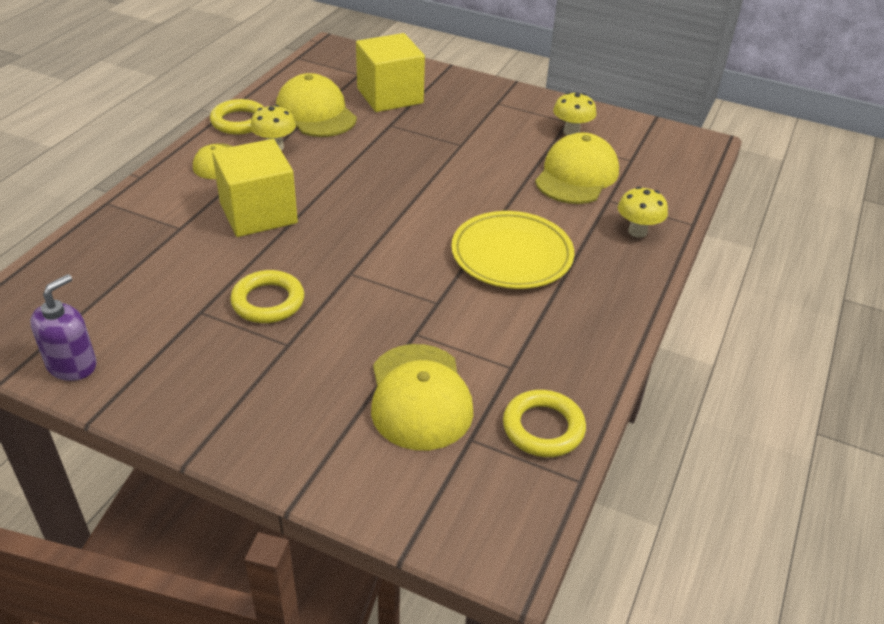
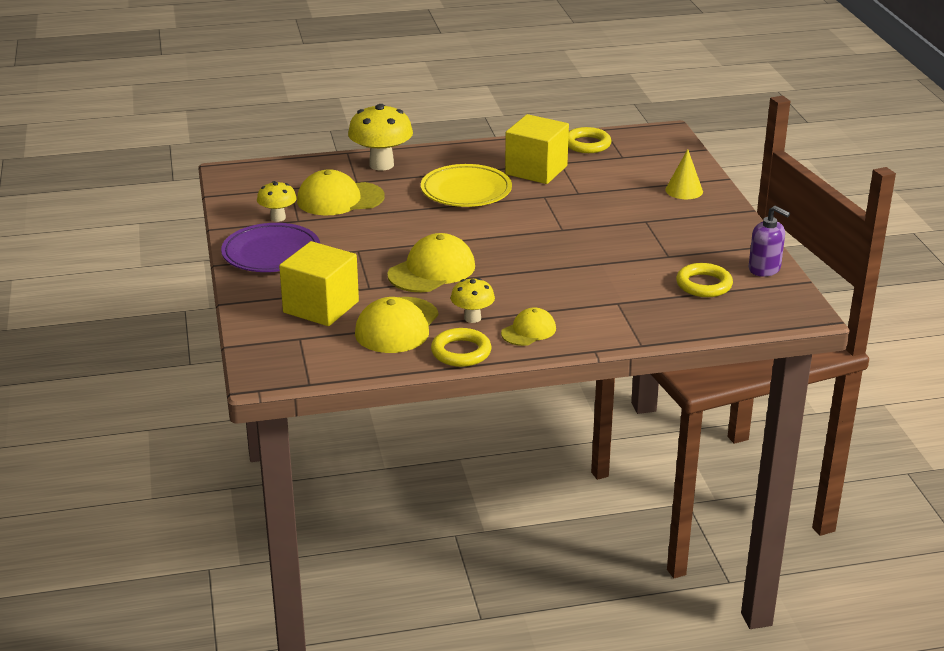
camera: 125 degrees left, 10 degrees down
(72, 365) = (764, 269): purple soap dispenser -> purple soap dispenser turned 135 degrees counterclockwise
(258, 213) = (557, 284): yellow cube -> yellow cube (536, 170)
(268, 301) = (626, 241): yellow ring -> yellow ring (704, 285)
(312, 432) = (684, 190): none -> yellow cone
(419, 397) = (618, 176): yellow cap -> yellow cap (432, 270)
(506, 107) = (271, 253): none -> purple plate
(637, 231) = (381, 165): yellow mushroom -> yellow mushroom, size x1.74

